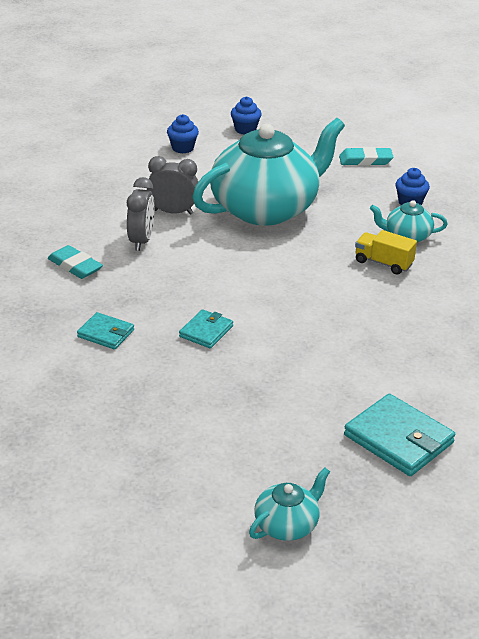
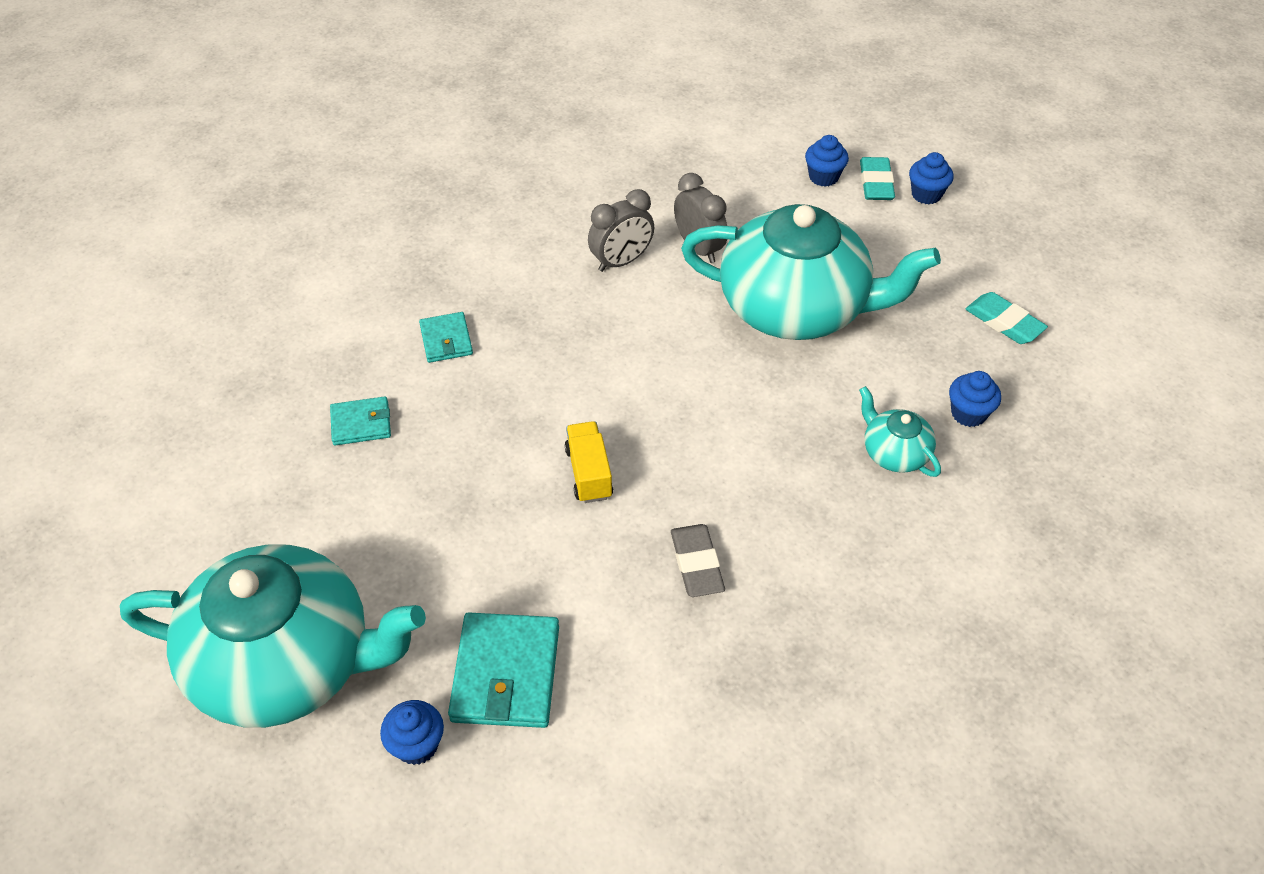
camera: 50 degrees right, 15 degrees up
(75, 266) = (526, 248): turquoise eraser -> turquoise eraser (876, 183)
(206, 331) = (526, 406): turquoise wallet -> turquoise wallet (361, 423)
(287, 525) = (287, 663): turquoise teapot -> turquoise teapot, size x2.35
(383, 263) = (814, 465): yellow truck -> yellow truck (589, 473)
(402, 334) = (696, 564): none -> grey eraser
(412, 499) = (417, 745): none -> blue cupcake

